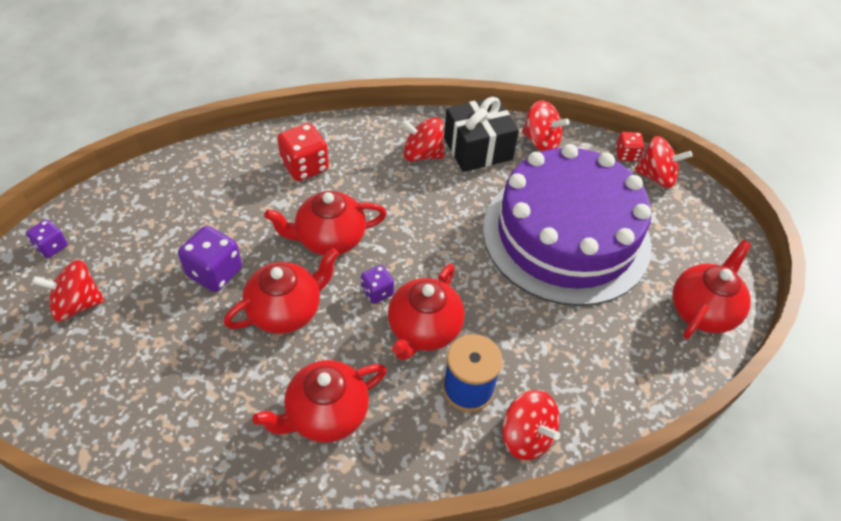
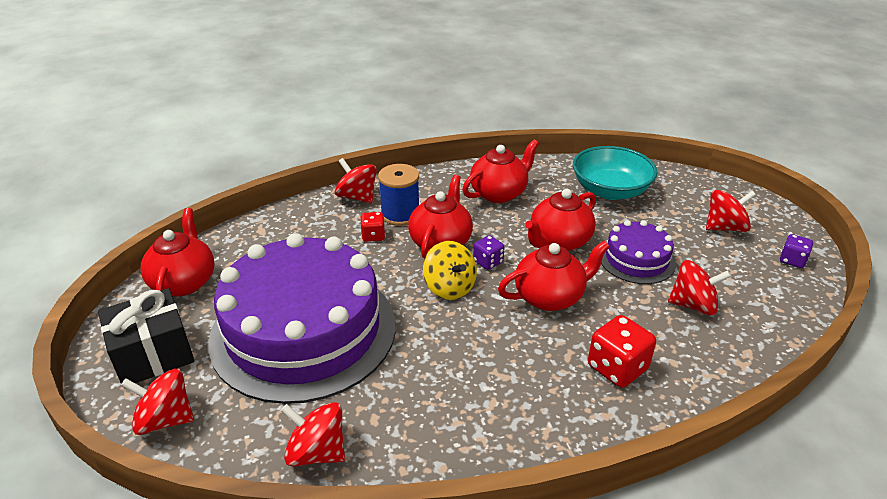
camera: 175 degrees right, 15 degrees down
(169, 397) = (610, 190): none -> turquoise bowl
(215, 272) = (636, 259): purple dice -> purple cake
(422, 154) = (480, 405): red spinning top -> red spinning top (693, 305)
(425, 264) = (449, 287): none -> yellow spinning top
(477, 149) = (407, 426): black gift -> black gift (153, 354)
(626, 155) = (194, 448): red dice -> red dice (373, 236)
(702, 310) = (184, 282): red teapot -> red teapot turned 150 degrees clockwise

